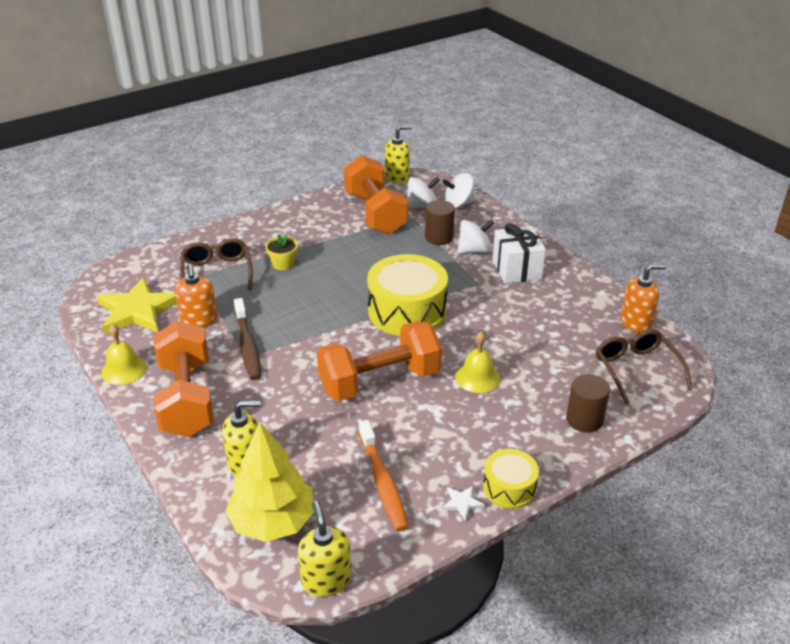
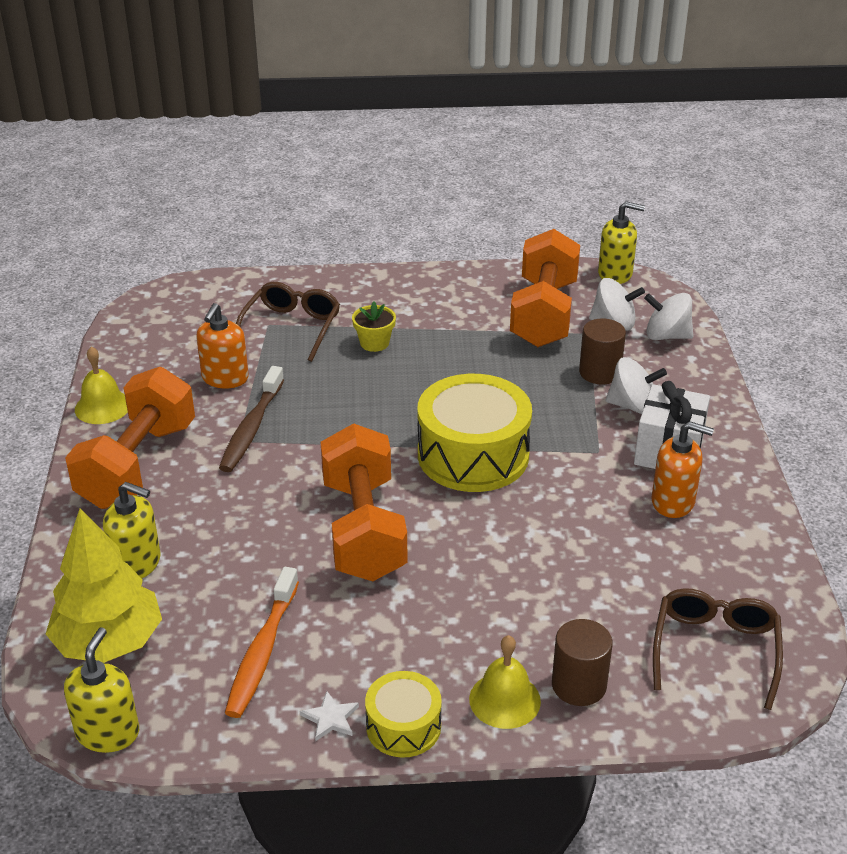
camera: 30 degrees right, 0 degrees up
(138, 310) = (171, 344): yellow star -> none
(379, 381) = (363, 529): orange dumbbell -> orange dumbbell turned 75 degrees clockwise
(477, 377) = (487, 573): yellow bell -> yellow bell (504, 700)
(636, 322) = (776, 586): orange soap dispenser -> orange soap dispenser (673, 502)

